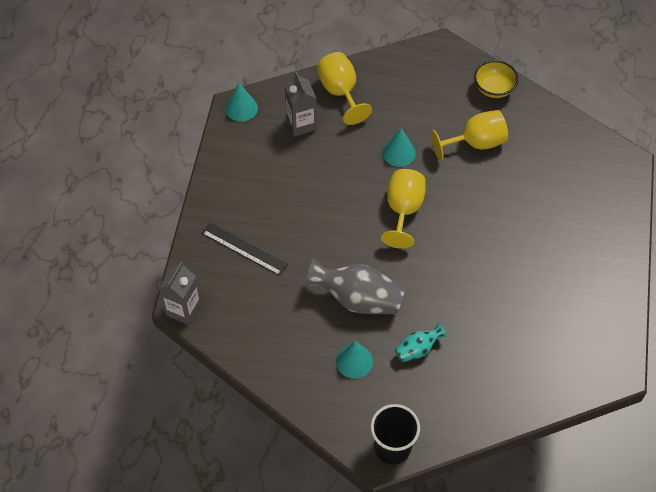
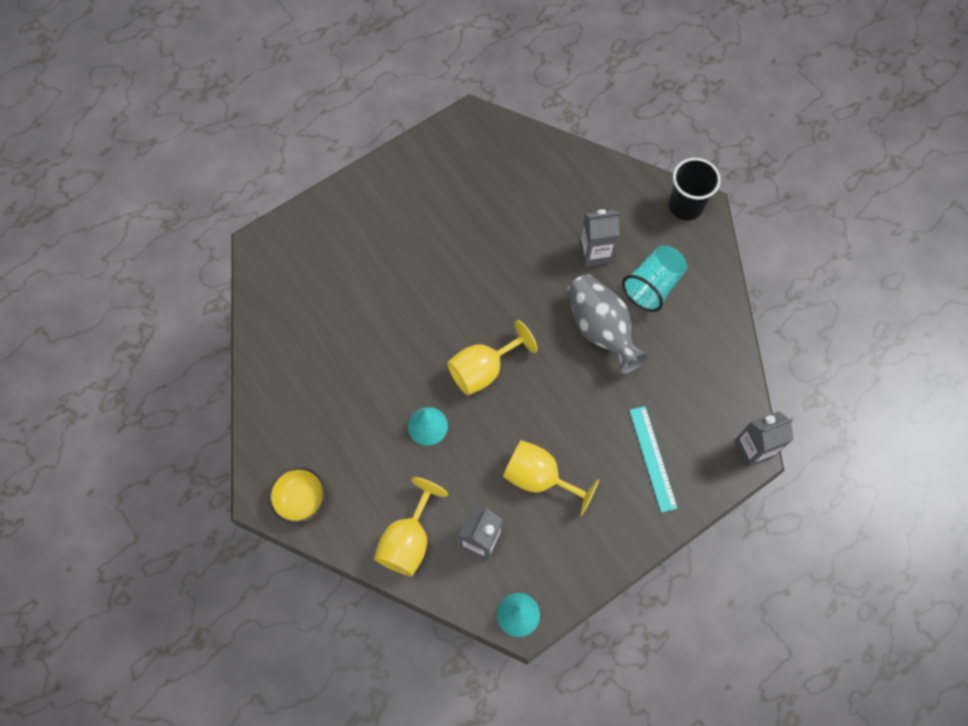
camera: 135 degrees left, 10 degrees up
(244, 249) = (652, 458): black ruler -> turquoise ruler
(354, 361) = (652, 286): turquoise cone -> turquoise cup
(418, 349) = (595, 253): turquoise vase -> grey carton
(475, 143) = (354, 373): yellow goblet -> yellow goblet (539, 478)
(494, 89) = (274, 409): yellow bowl -> yellow bowl (301, 500)

